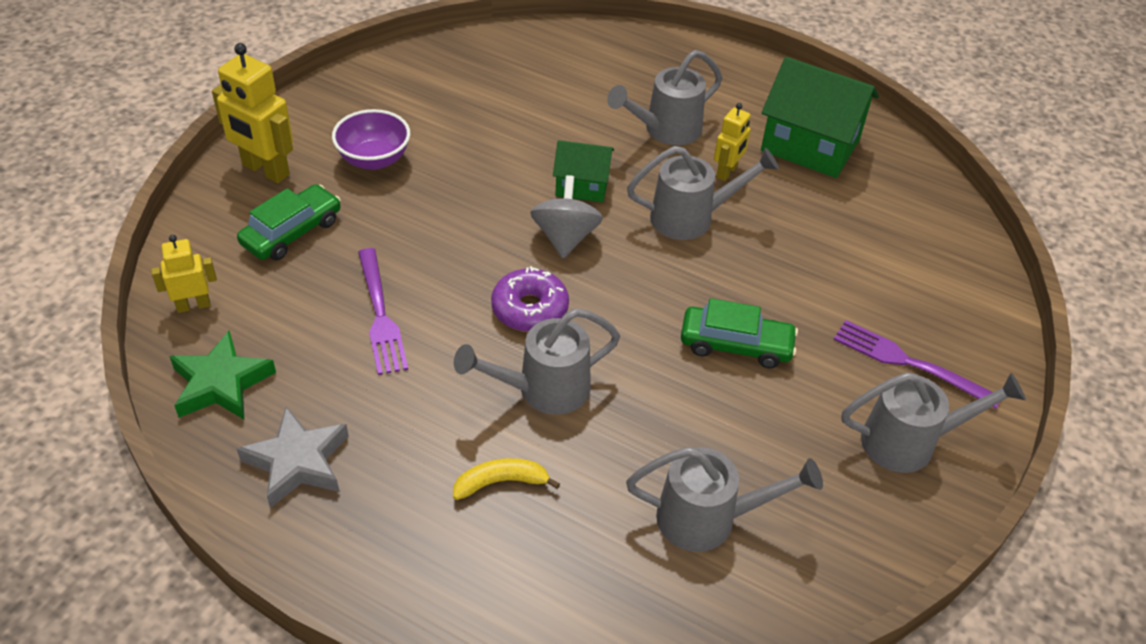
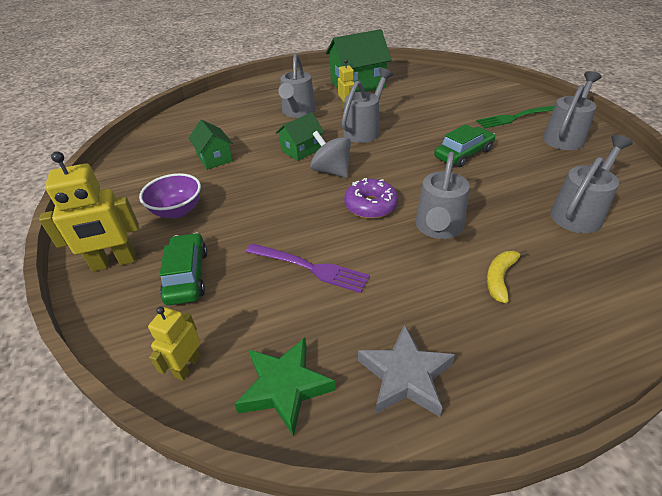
camera: 45 degrees left, 5 degrees down
(489, 124) = (214, 158): none -> green house
(908, 363) = (516, 117): purple fork -> green fork

